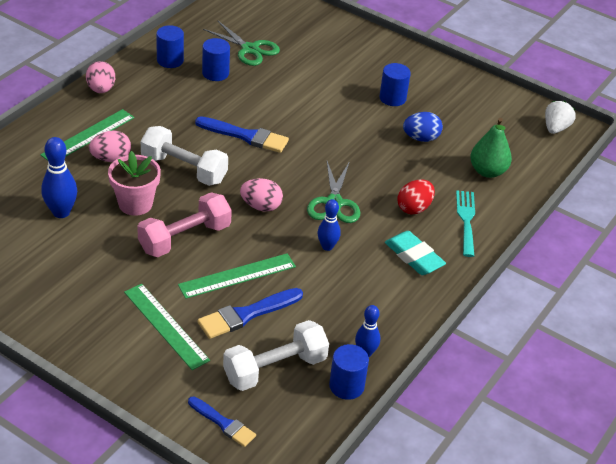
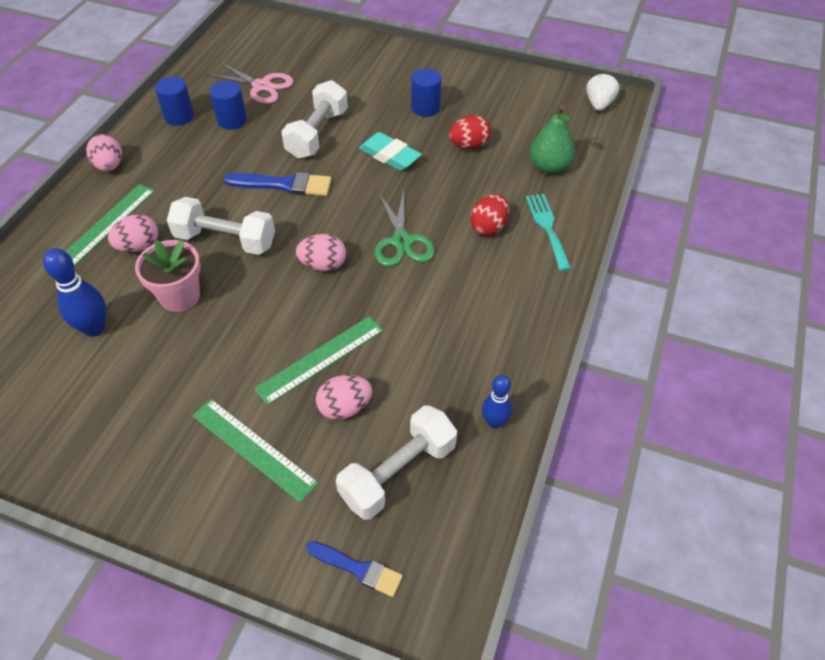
camera: 10 degrees left, 10 degrees up
(185, 238) = (247, 326): pink dumbbell -> none
(246, 314) = (345, 407): blue brush -> pink egg
(250, 49) = (262, 86): green scissors -> pink scissors
(288, 100) = (317, 134): none -> white dumbbell
(327, 246) = (410, 296): blue bowling pin -> none
(346, 386) = (487, 473): blue cylinder -> none
(414, 257) = (508, 285): turquoise eraser -> turquoise eraser (390, 156)
(421, 138) = (469, 145): blue egg -> red egg

